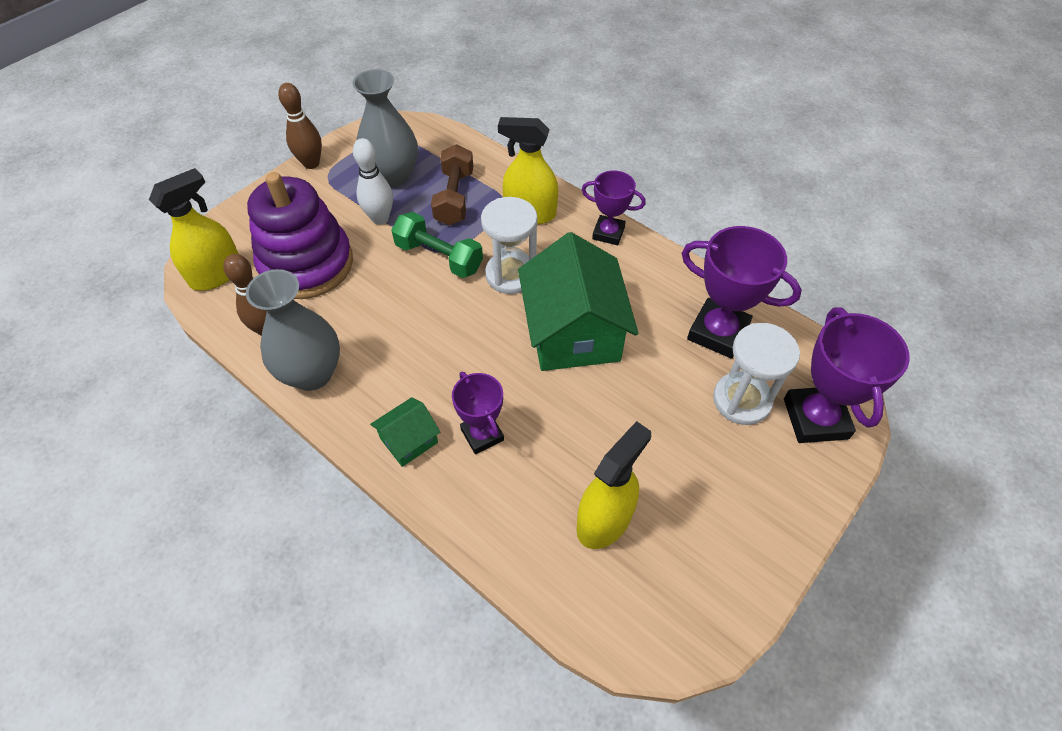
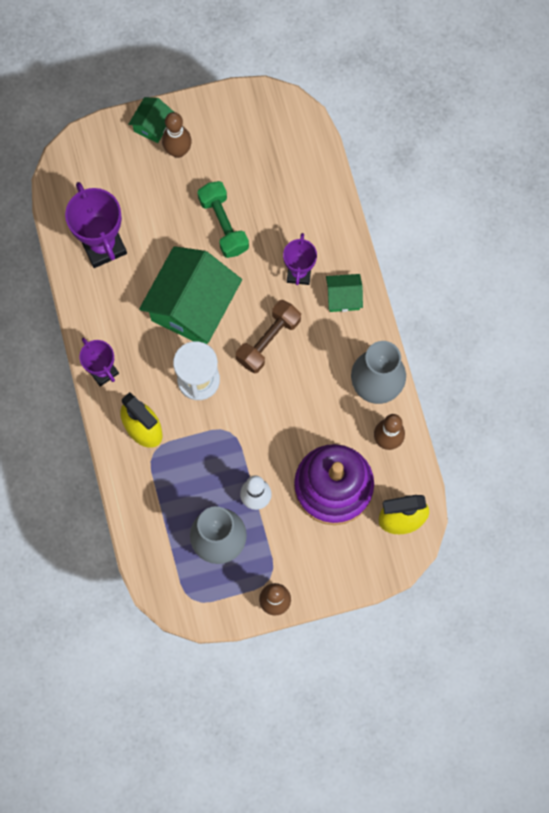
camera: 145 degrees left, 20 degrees up
(439, 257) = (237, 429): green dumbbell -> green dumbbell (223, 225)
(454, 197) = (187, 483): brown dumbbell -> brown dumbbell (268, 340)
(604, 520) = (268, 181): yellow spray bottle -> none
(741, 400) = (132, 194): white hourglass -> none
(742, 484) = (178, 151): none -> brown bowling pin
(802, 494) = (152, 125): none -> green house
(815, 418) = (102, 157): purple trophy -> none

